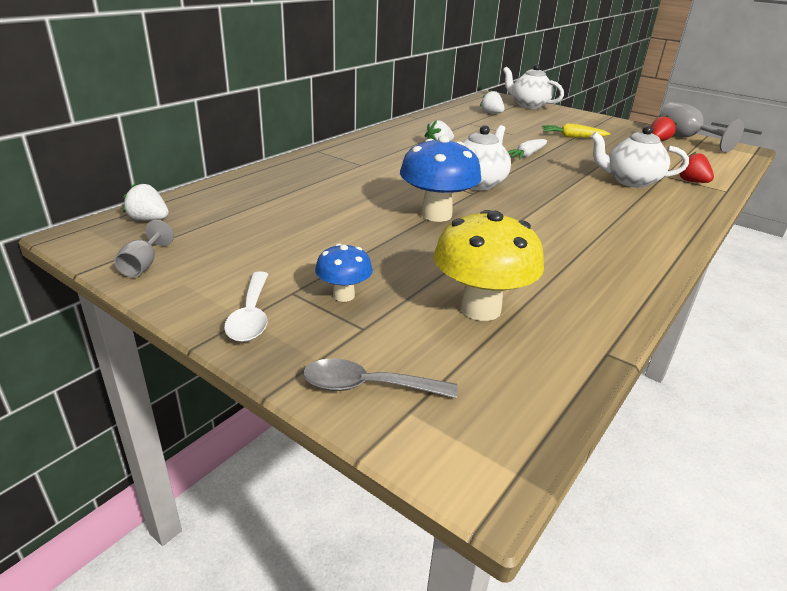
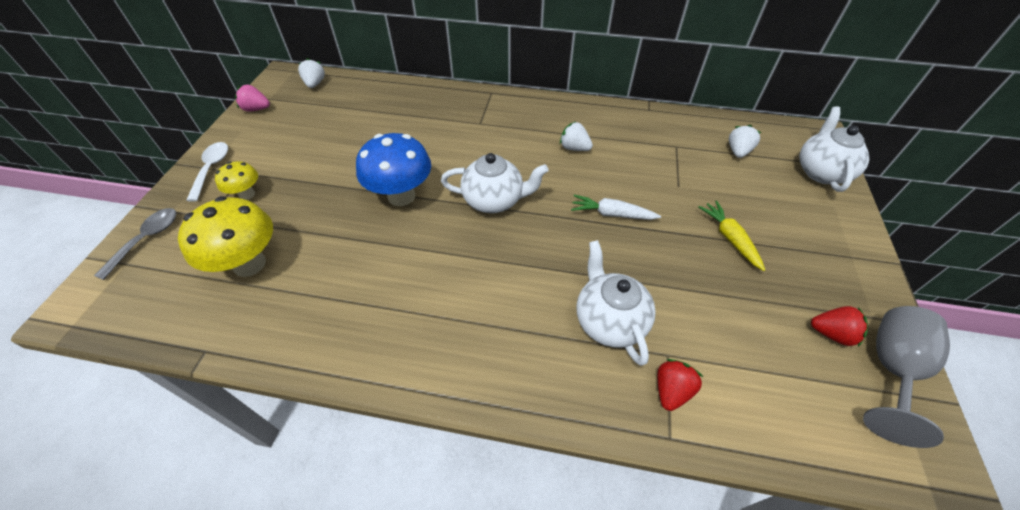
camera: 65 degrees right, 20 degrees up
(143, 265) = (256, 109): grey goblet -> pink strawberry
(251, 316) = (211, 169): white spoon -> white spoon turned 120 degrees clockwise
(343, 295) = (247, 194): blue mushroom -> yellow mushroom
(367, 386) = (147, 239): grey spoon -> grey spoon turned 45 degrees clockwise

